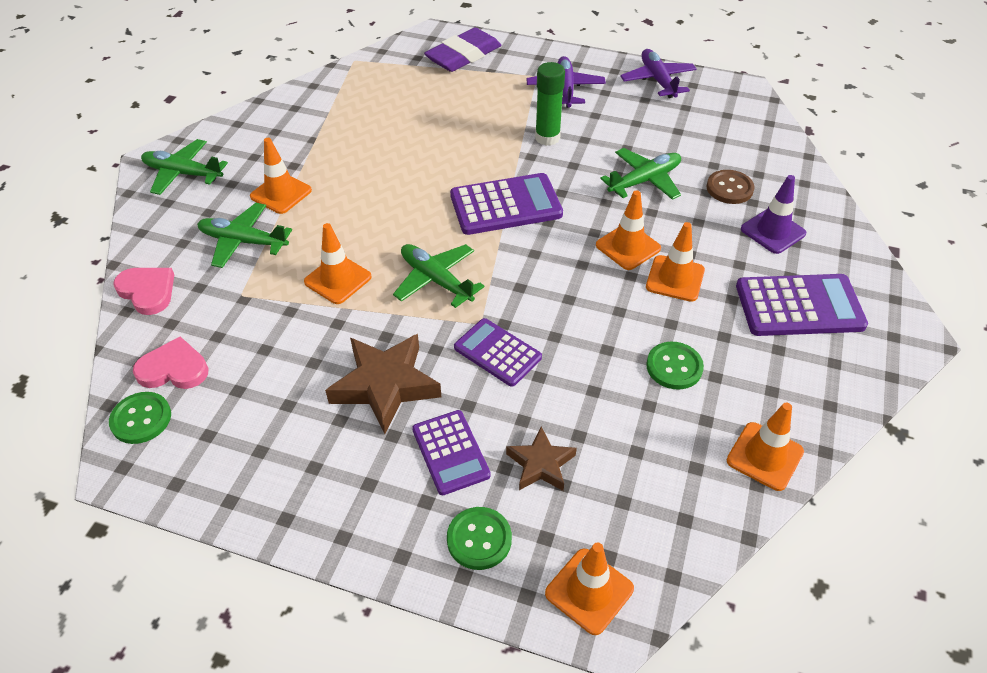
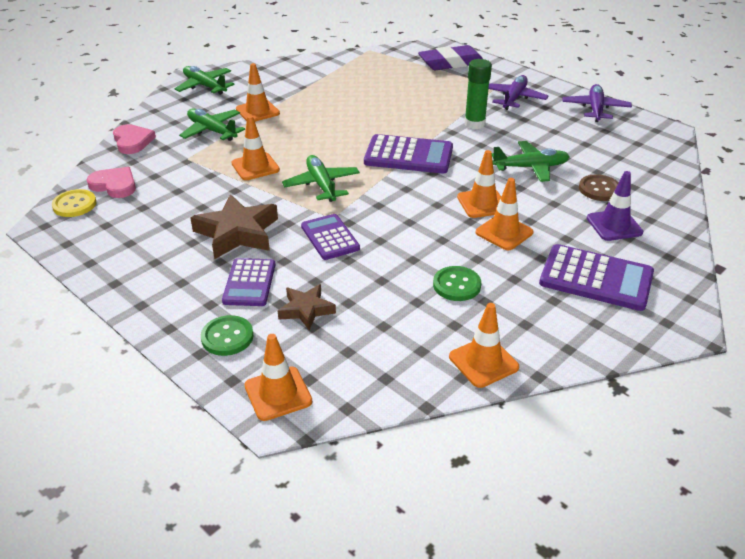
camera: 25 degrees right, 10 degrees down
(141, 419) = (74, 205): green button -> yellow button

